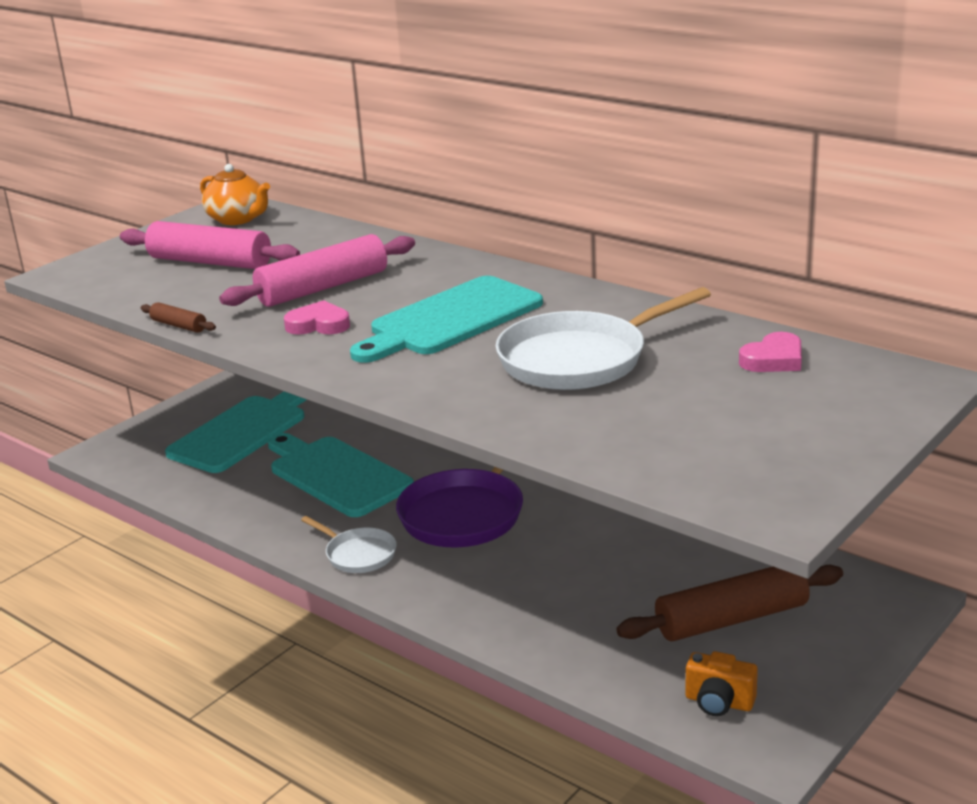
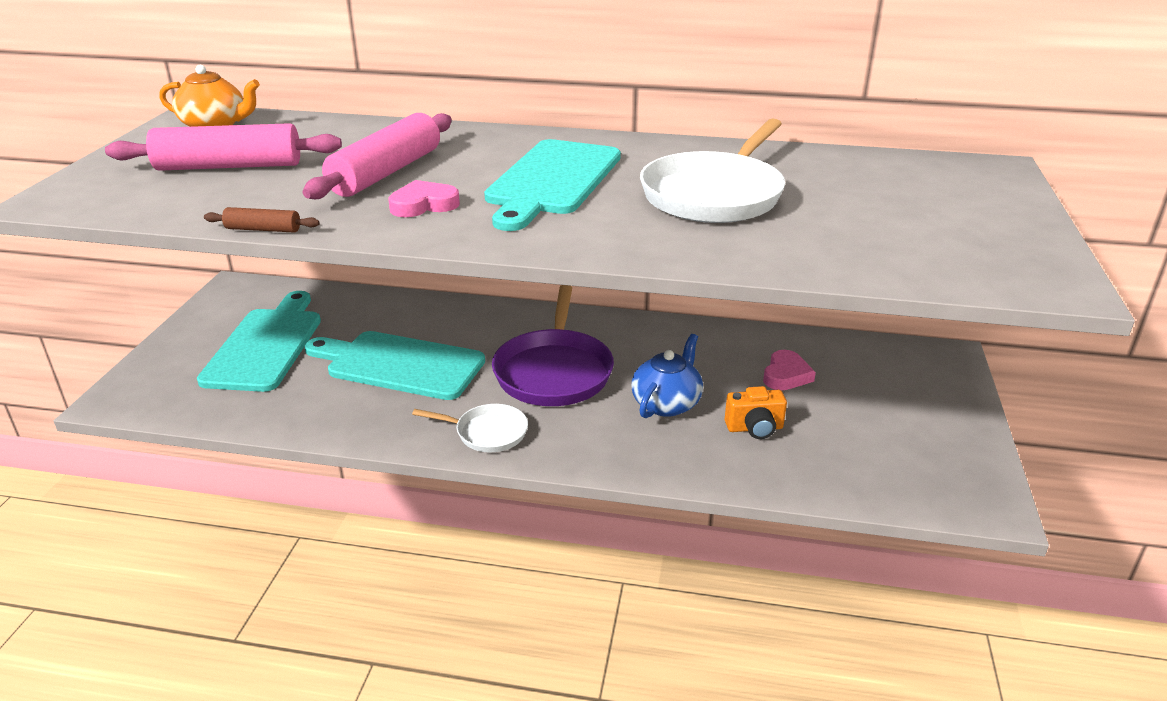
camera: 30 degrees left, 5 degrees up
(543, 570) = (667, 403): none -> blue teapot
(719, 702) = (910, 475): orange camera -> orange camera (754, 428)
(731, 619) = (850, 404): brown rolling pin -> none
(773, 359) = (868, 170): pink heart -> pink heart (786, 375)

